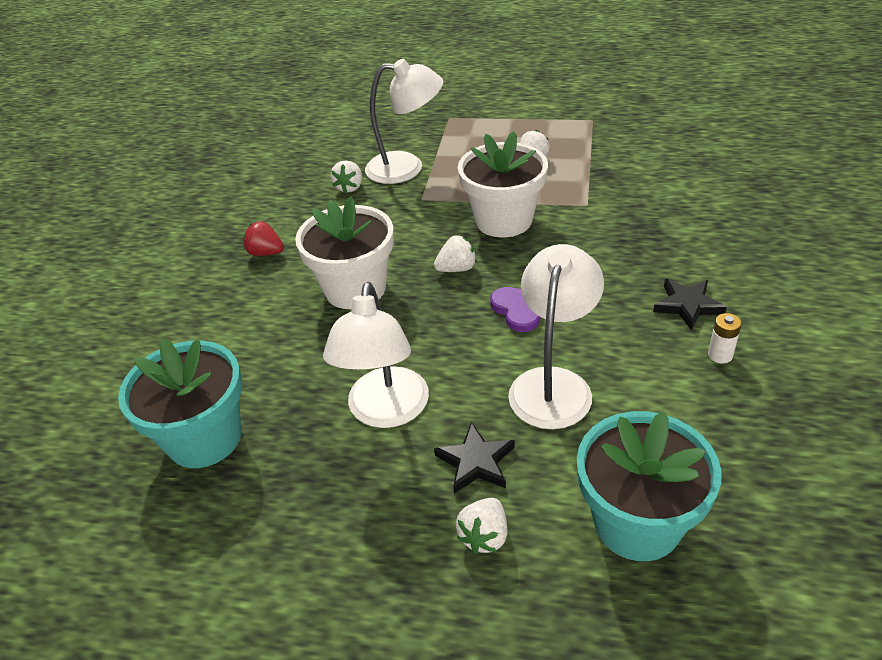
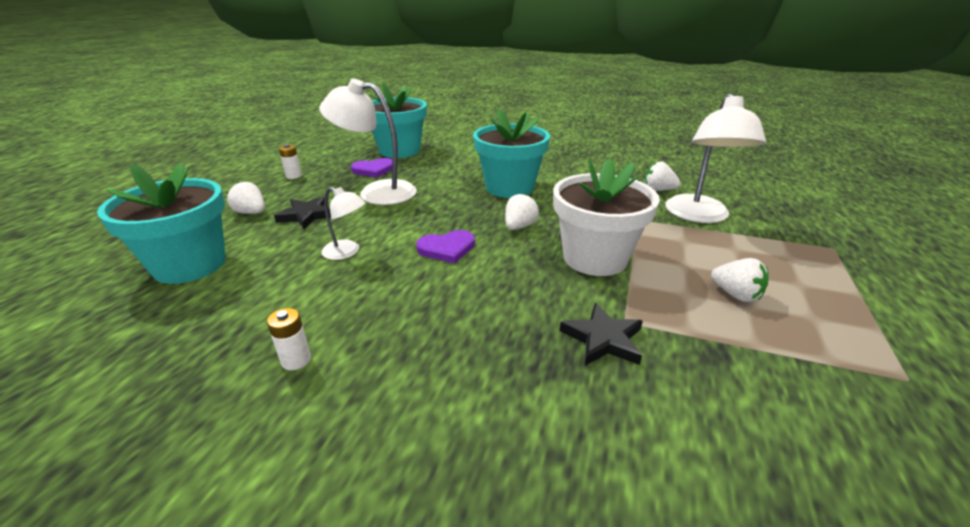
camera: 95 degrees right, 10 degrees down
(266, 253) = (564, 162): red strawberry -> none
(298, 444) = (374, 170): none -> purple heart
(332, 551) = (294, 176): none -> white battery
(355, 289) = (509, 188): white flower pot -> turquoise flower pot
(457, 269) = (519, 226): white strawberry -> white strawberry turned 135 degrees counterclockwise
(553, 384) = (347, 252): white lamp -> white lamp, size x0.53
(687, 305) = (389, 358): black star -> black star (603, 339)

